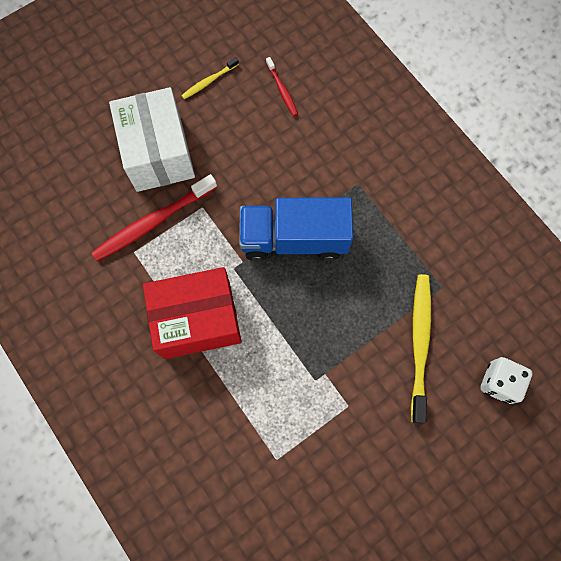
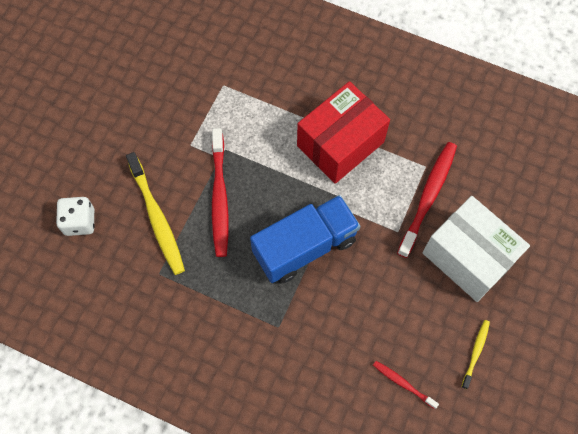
camera: 150 degrees right, 5 degrees down
(347, 331) = (219, 197): none -> red toothbrush

